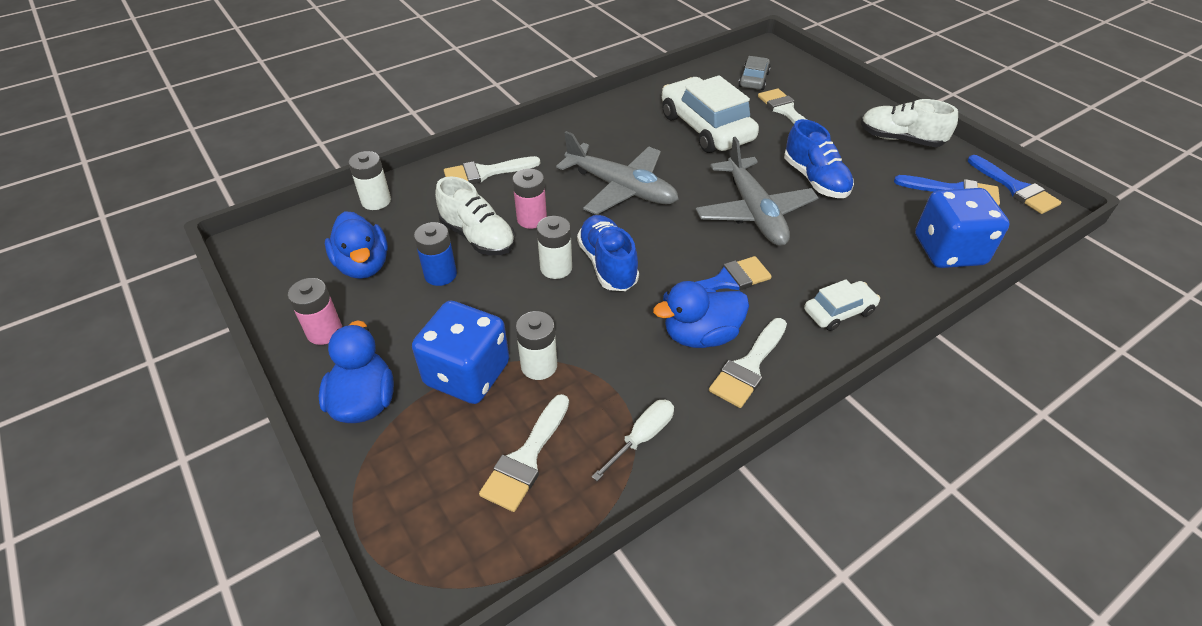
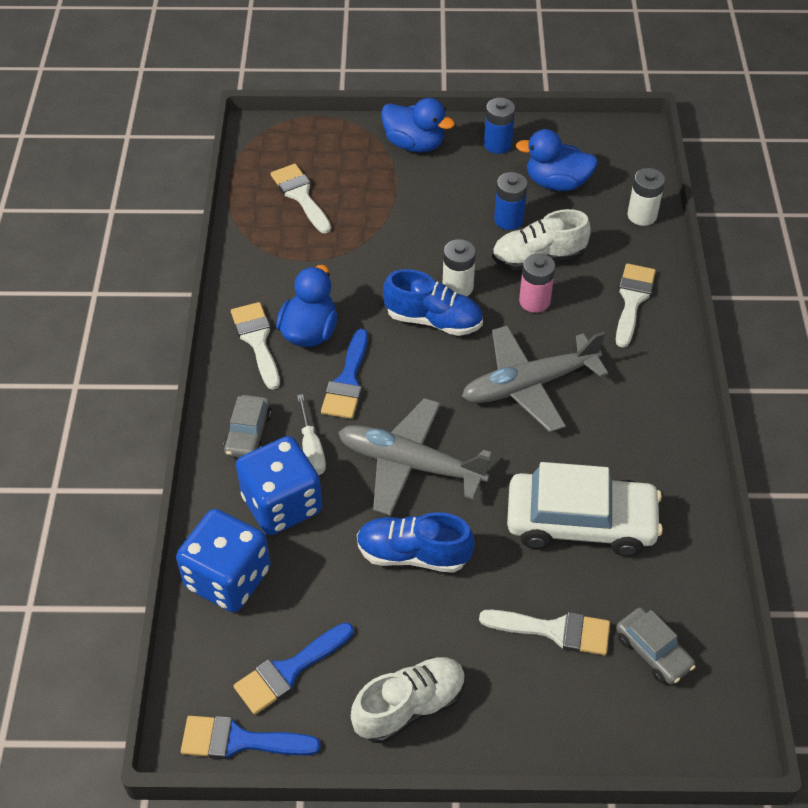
camera: 125 degrees right, 5 degrees up
(324, 332) = (497, 144): pink battery -> blue battery
(467, 374) = (393, 196): blue dice -> blue dice (282, 504)
(539, 366) = (366, 233): white battery -> none
(642, 437) = (261, 253): white screwdriver -> white screwdriver (311, 449)
(839, 311) = (248, 433): white car -> grey car

